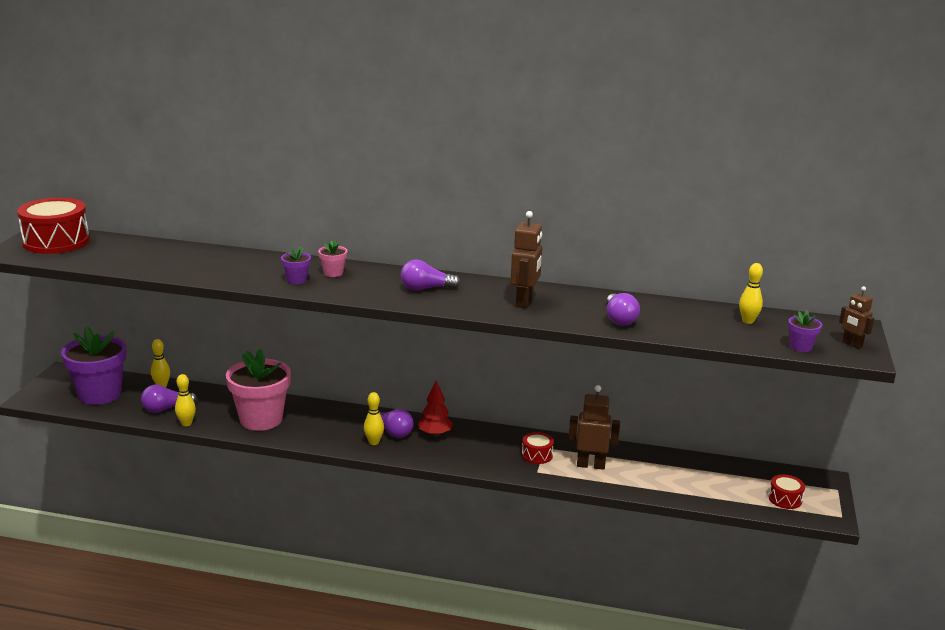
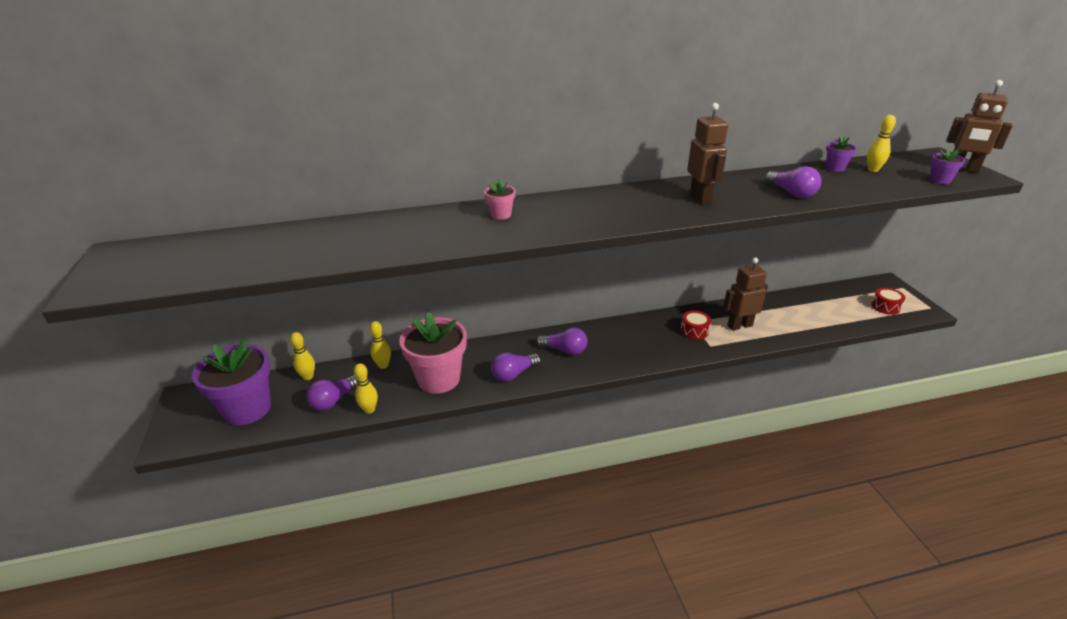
camera: 25 degrees left, 10 degrees up
(56, 242) = (145, 259): red drum -> none
(296, 280) = (475, 231): purple flower pot -> purple flower pot (835, 168)
(374, 442) = (559, 366): yellow bowling pin -> yellow bowling pin (383, 365)
(426, 288) = (604, 207): purple light bulb -> purple light bulb (514, 374)
(435, 434) = (600, 340): red tree -> none
(852, 344) = (962, 169): brown robot -> brown robot, size x1.61

